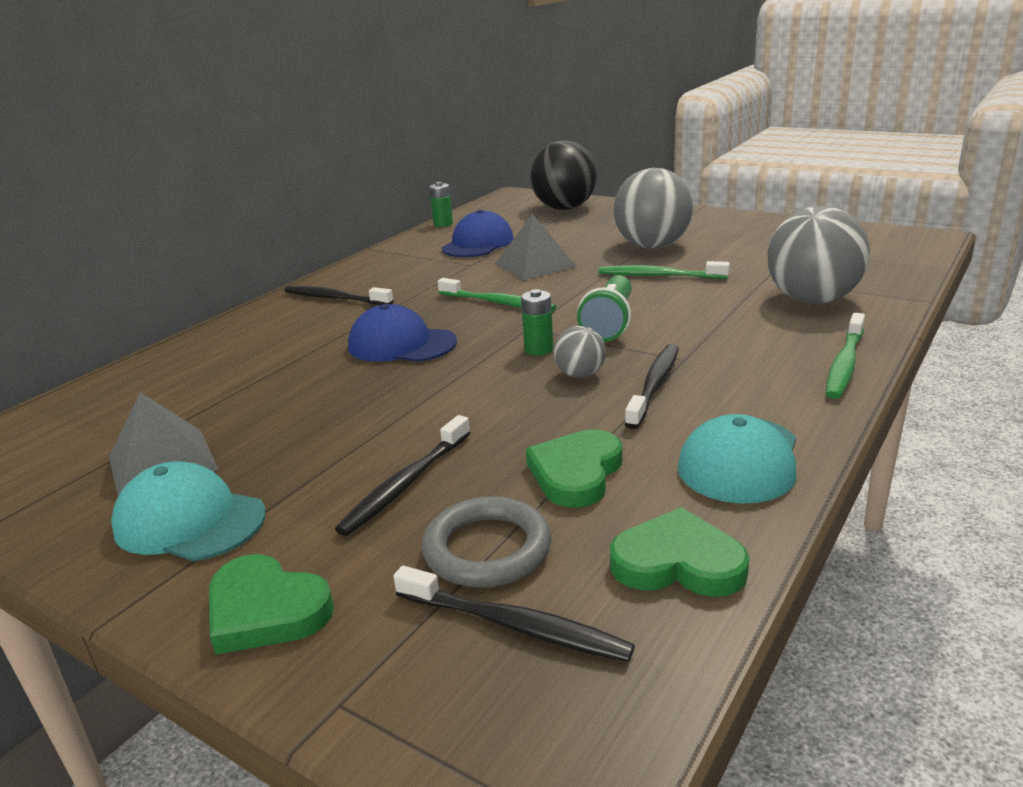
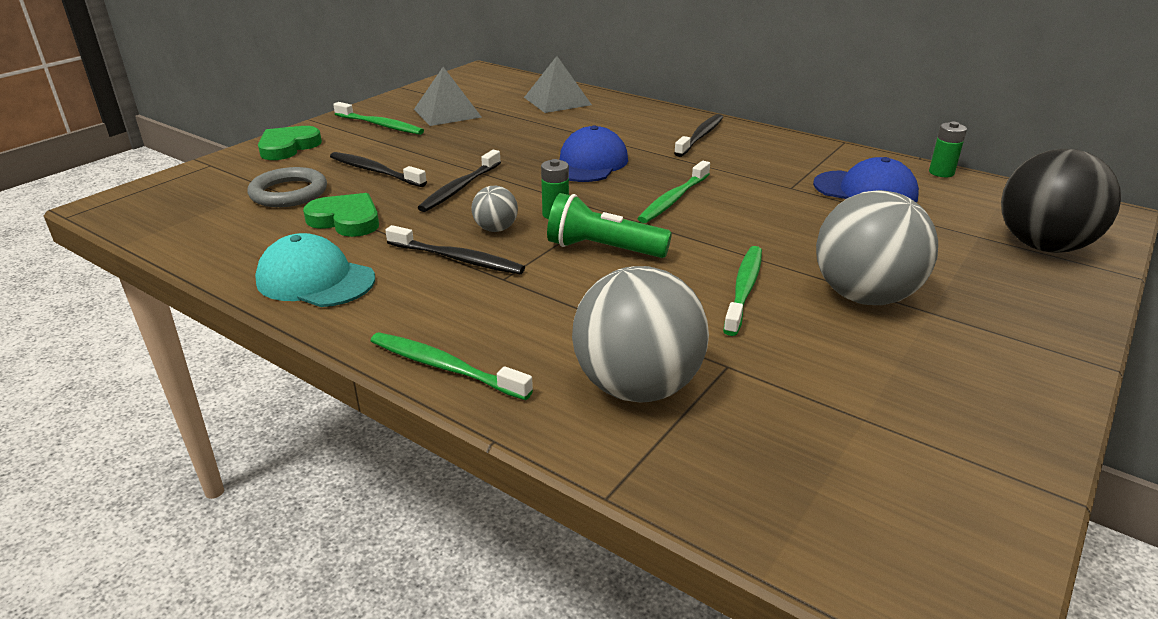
camera: 90 degrees right, 5 degrees up
(189, 521) = (380, 125): turquoise cap -> green toothbrush
(514, 625) = (220, 198): black toothbrush -> black toothbrush (460, 188)
(535, 265) = (787, 219): grey pyramid -> grey pyramid (557, 101)
(678, 562) = (224, 244): green heart -> none

